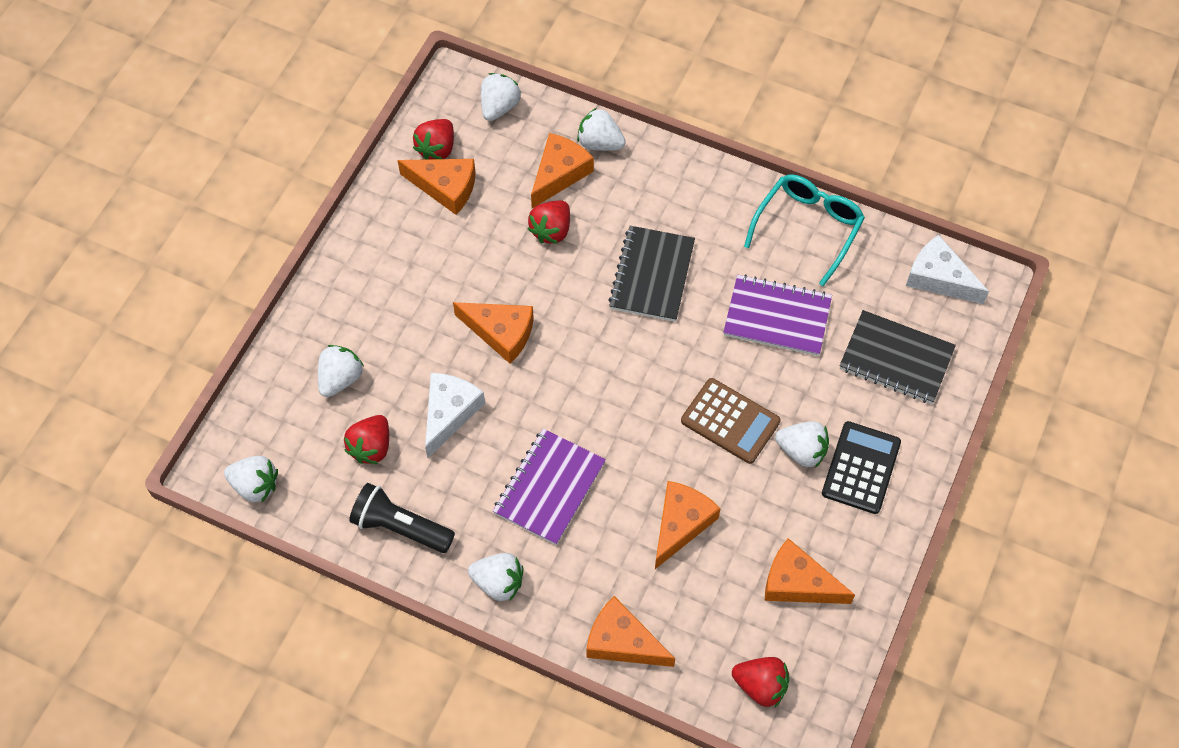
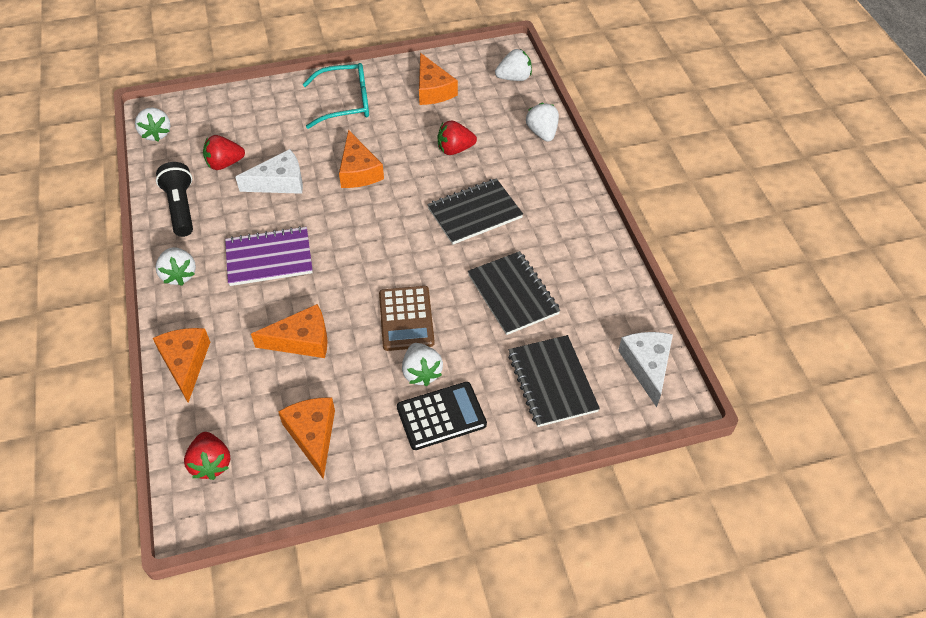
camera: 50 degrees right, 10 degrees down
(340, 379) = (259, 125): white strawberry -> none
(437, 149) = (455, 71): red strawberry -> none
(559, 174) = (499, 129): orange cheese -> none
(777, 317) = (513, 294): purple notebook -> black notebook
(808, 228) = (601, 268): turquoise glasses -> turquoise glasses (345, 103)

